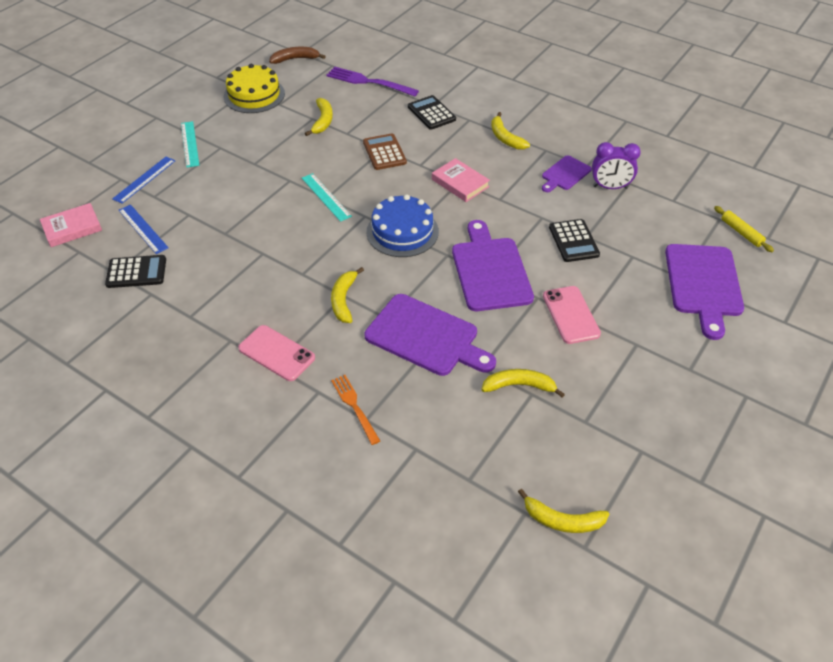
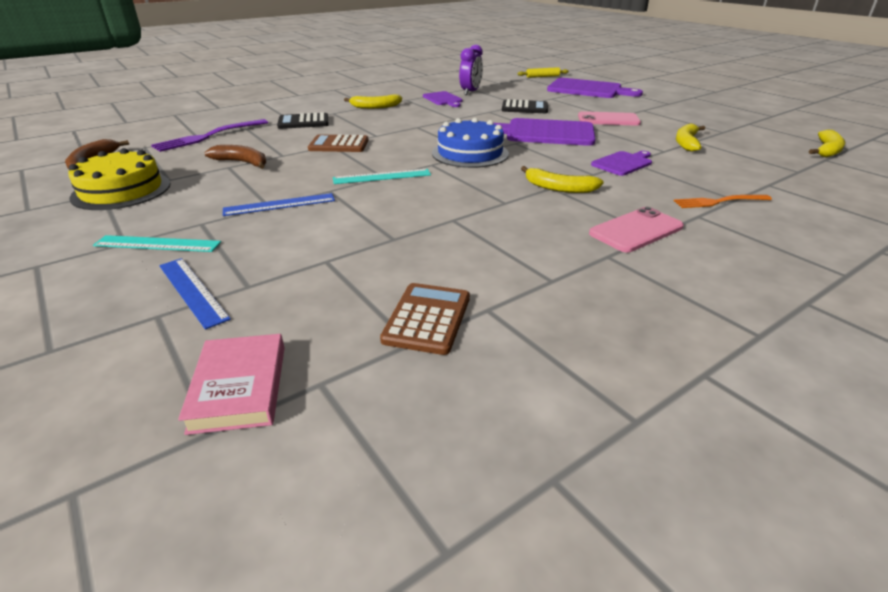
camera: 70 degrees left, 15 degrees down
(136, 272) = (427, 318): black calculator -> brown calculator
(143, 229) = (321, 303): blue ruler -> blue ruler (279, 204)
(323, 121) = (242, 162): yellow banana -> brown banana
(426, 337) = (623, 163): purple cutting board -> purple cutting board, size x0.55
(460, 183) = (420, 126): pink book -> none

